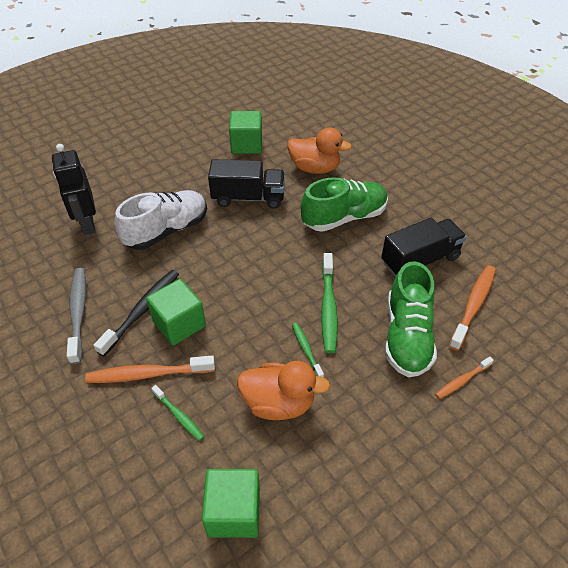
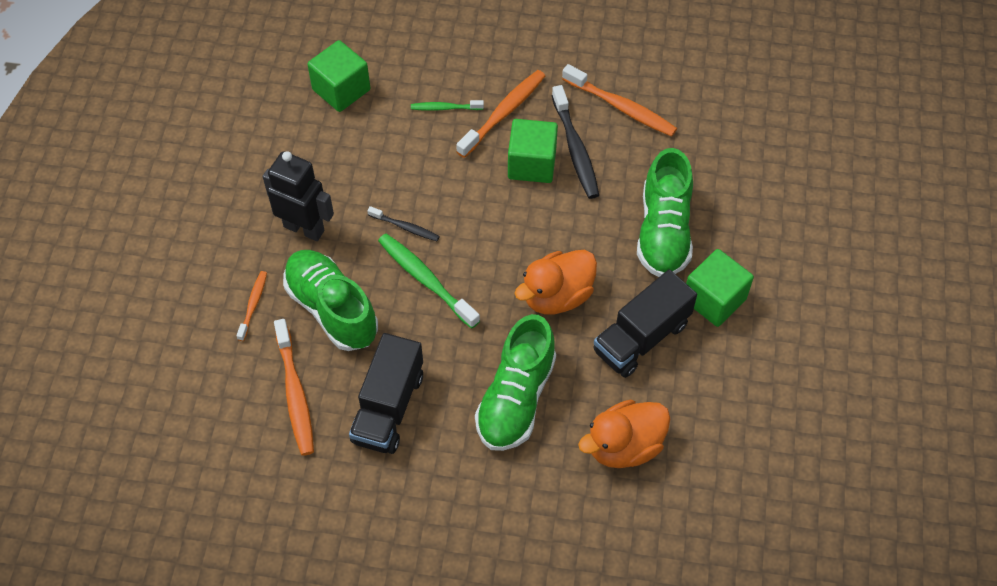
camera: 135 degrees right, 10 degrees up
(78, 313) = (620, 107): grey toothbrush -> orange toothbrush
(87, 224) = (741, 176): black robot -> black robot (304, 228)
(167, 230) = (663, 232): white shoe -> green shoe
(246, 145) = (743, 413): green cube -> green cube (714, 299)
(279, 403) = (383, 172): orange duck -> orange duck (557, 296)
(306, 350) = (405, 227): green toothbrush -> black toothbrush

